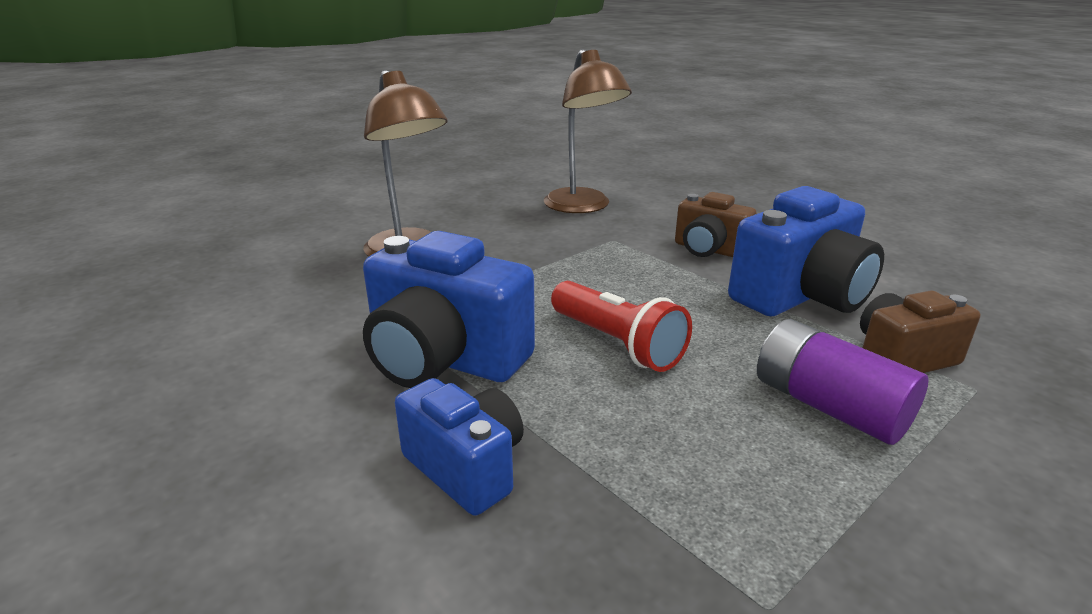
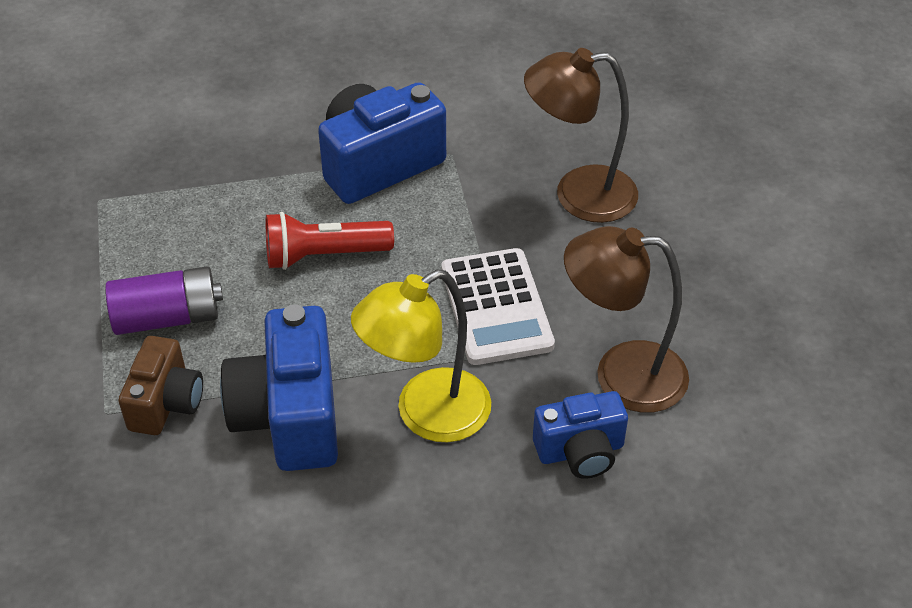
camera: 120 degrees right, 20 degrees up
(466, 467) = (267, 141): blue camera -> blue camera (580, 451)
(576, 253) = (496, 307): none -> white calculator
(708, 250) = (426, 415): brown camera -> yellow lamp

